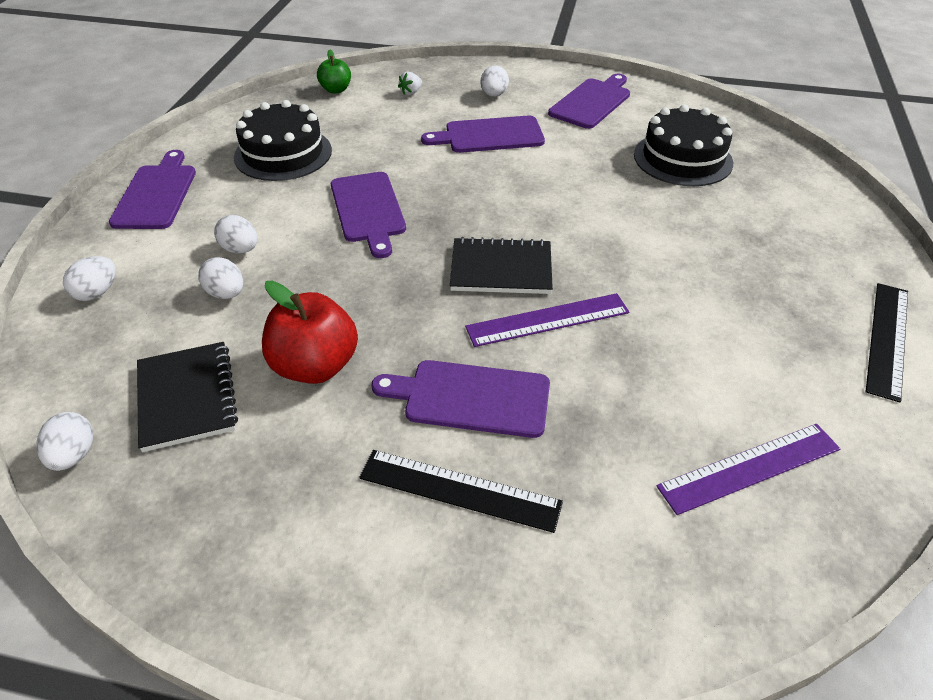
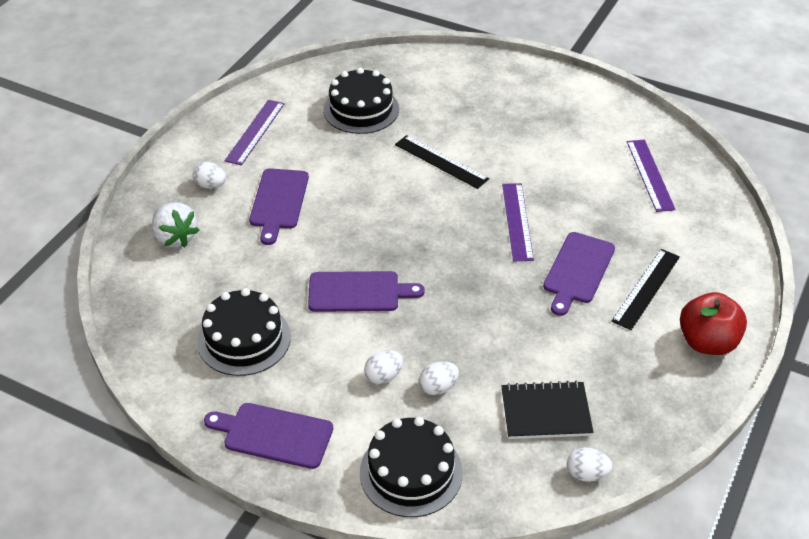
camera: 75 degrees left, 0 degrees up
(97, 293) = (411, 472): white egg -> black cake
(315, 366) = (531, 342): red apple -> red apple (707, 342)
(336, 90) = (139, 290): green apple -> none
(411, 92) = (175, 237): white strawberry -> white strawberry, size x2.07
(501, 269) = (458, 232): black notebook -> none
(592, 102) = (255, 132): purple cutting board -> purple ruler
(887, 339) = (570, 92): black ruler -> black ruler (441, 162)

